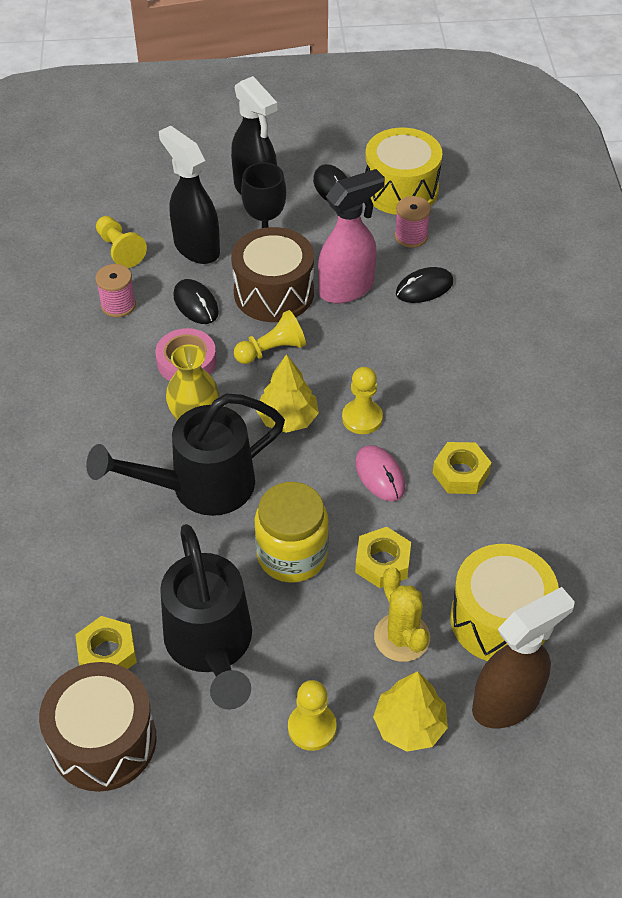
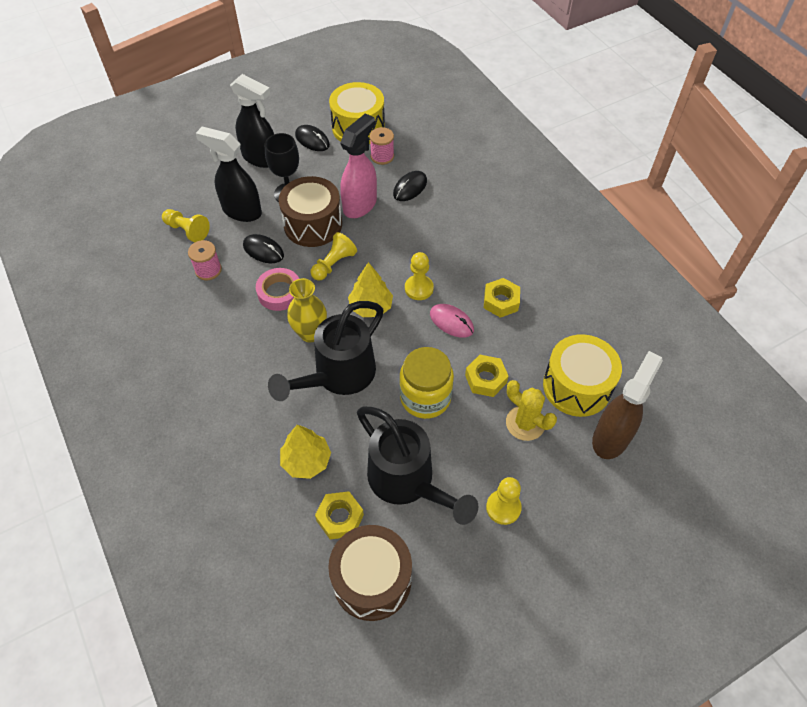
camera: 25 degrees left, 5 degrees up
(409, 725) = (562, 478): yellow tree -> yellow tree (306, 461)

